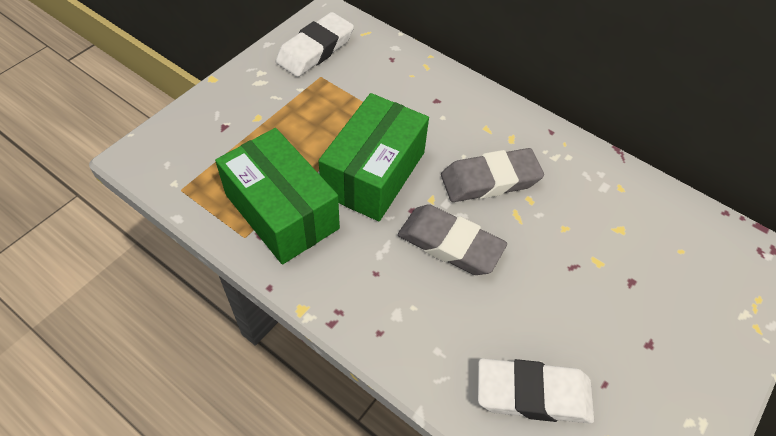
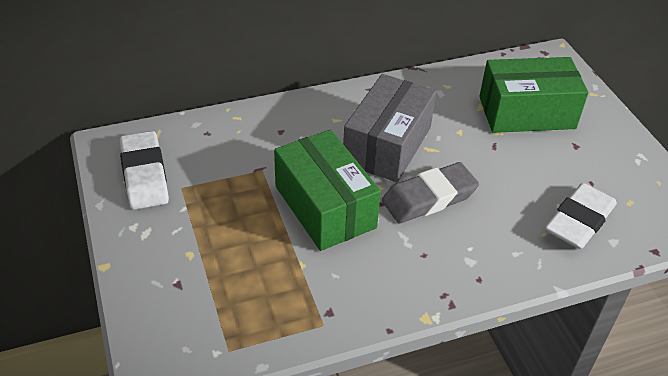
camera: 55 degrees left, 10 degrees down
(281, 211) = (316, 286): green box -> green box (526, 112)
(490, 180) = (387, 145): grey eraser -> grey box

